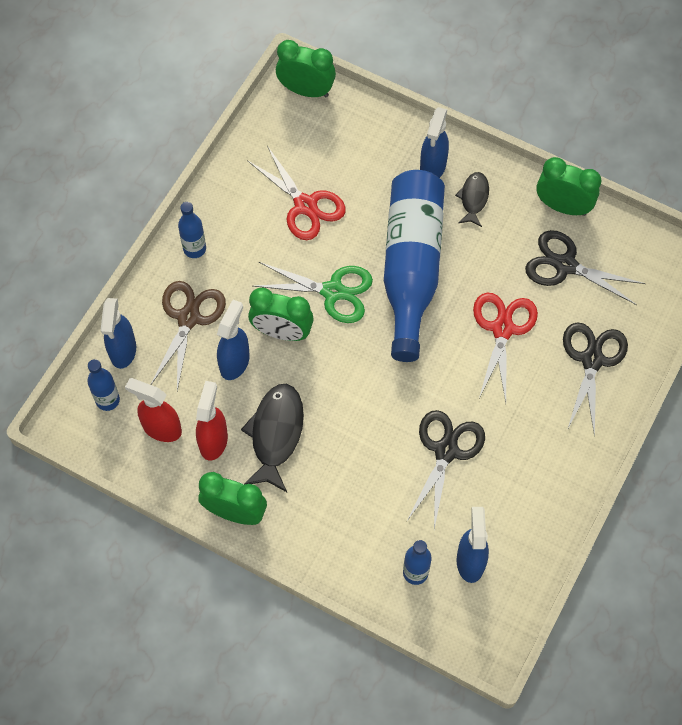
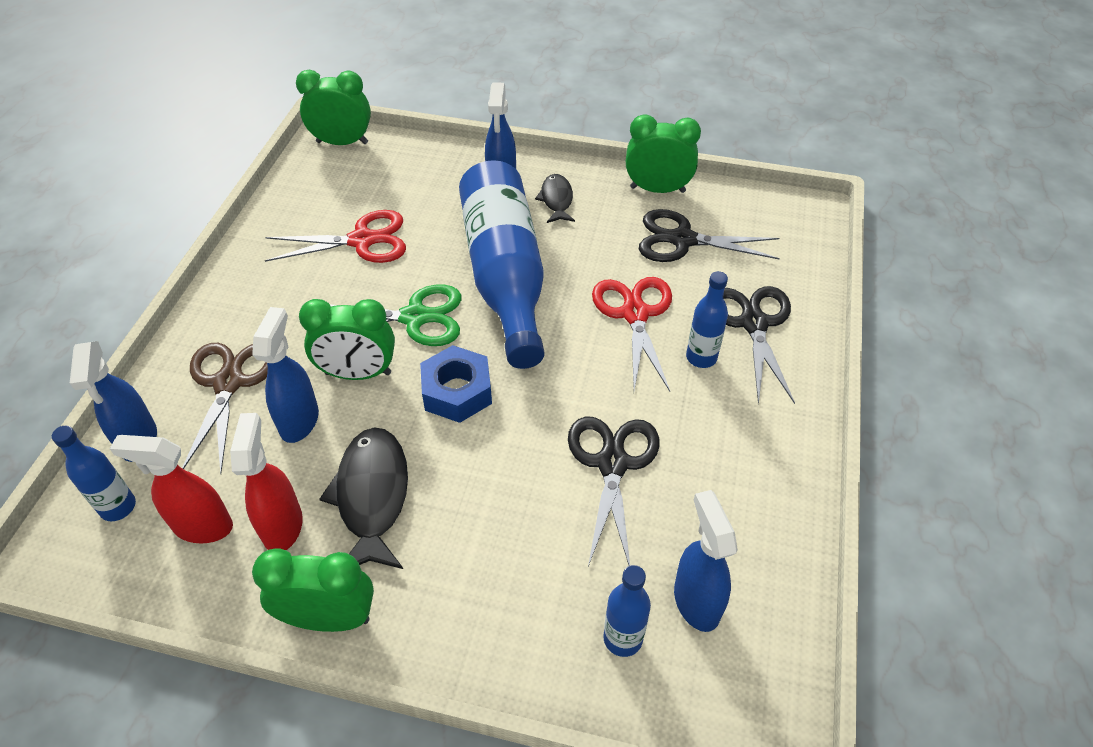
camera: 15 degrees left, 15 degrees down
(194, 249) = (229, 307): blue bottle -> blue bottle (701, 357)
(305, 205) = (362, 240): red scissors -> red scissors turned 45 degrees counterclockwise
(351, 365) = (457, 391): none -> blue nut

